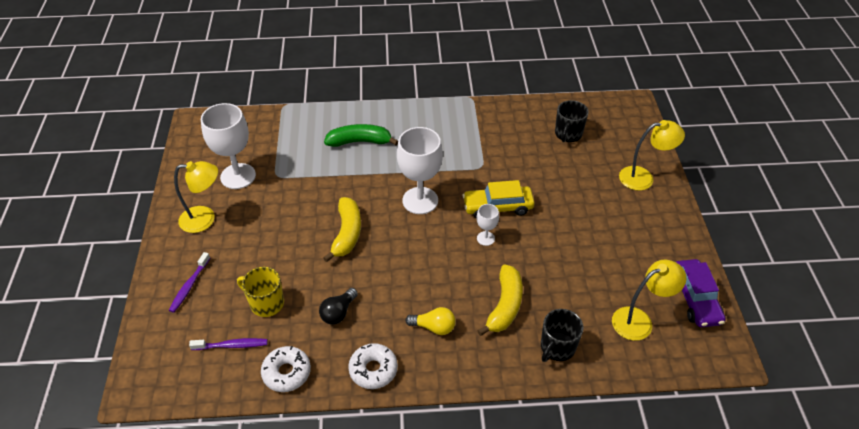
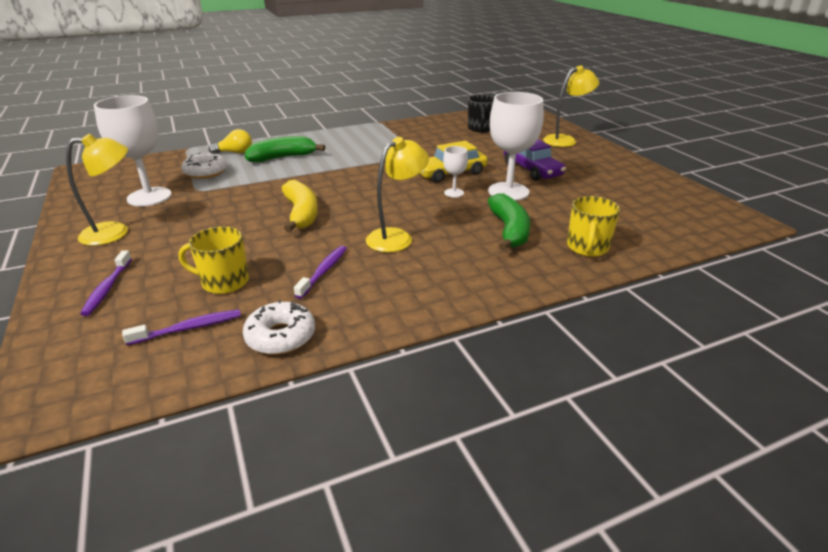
camera: 20 degrees left, 15 degrees down
(338, 312) = (324, 271): black light bulb -> purple toothbrush
(373, 370) = (396, 308): white donut -> white donut (206, 172)
(420, 200) = (369, 181): white goblet -> white goblet (508, 191)
(434, 327) = (445, 260): yellow light bulb -> yellow light bulb (235, 152)
(504, 306) = (509, 231): yellow banana -> green banana
(557, 347) = (587, 247): black mug -> yellow mug
(639, 320) = (646, 215): yellow lamp -> yellow lamp (396, 237)
(695, 299) = (678, 194): purple car -> purple car (532, 170)

